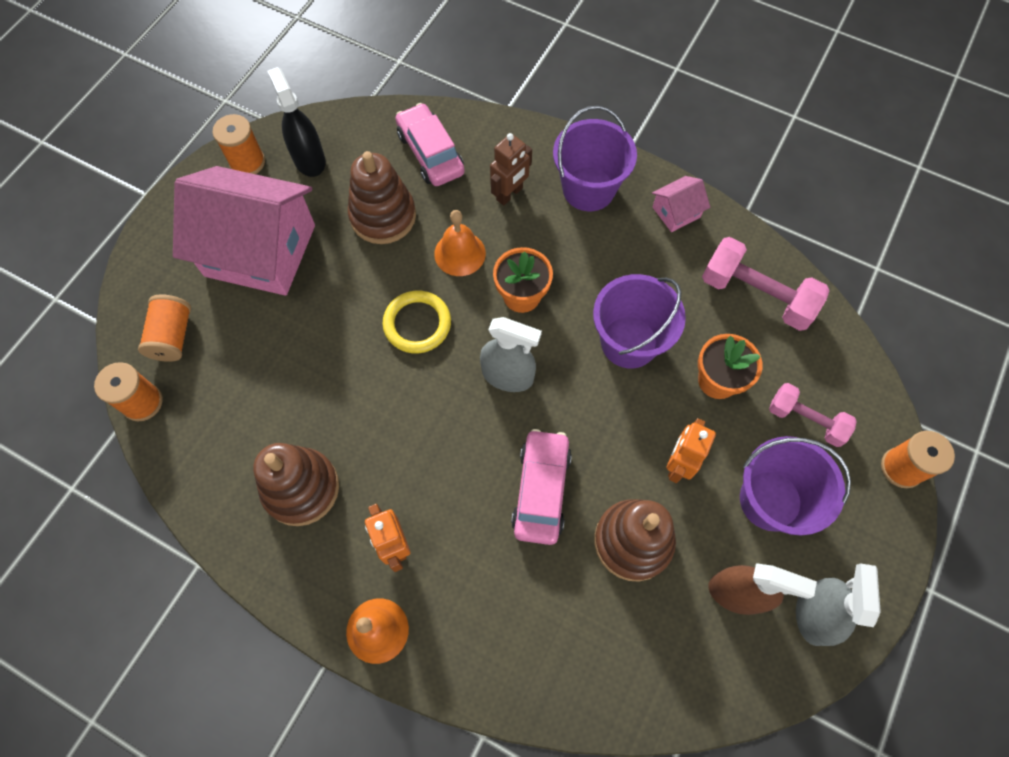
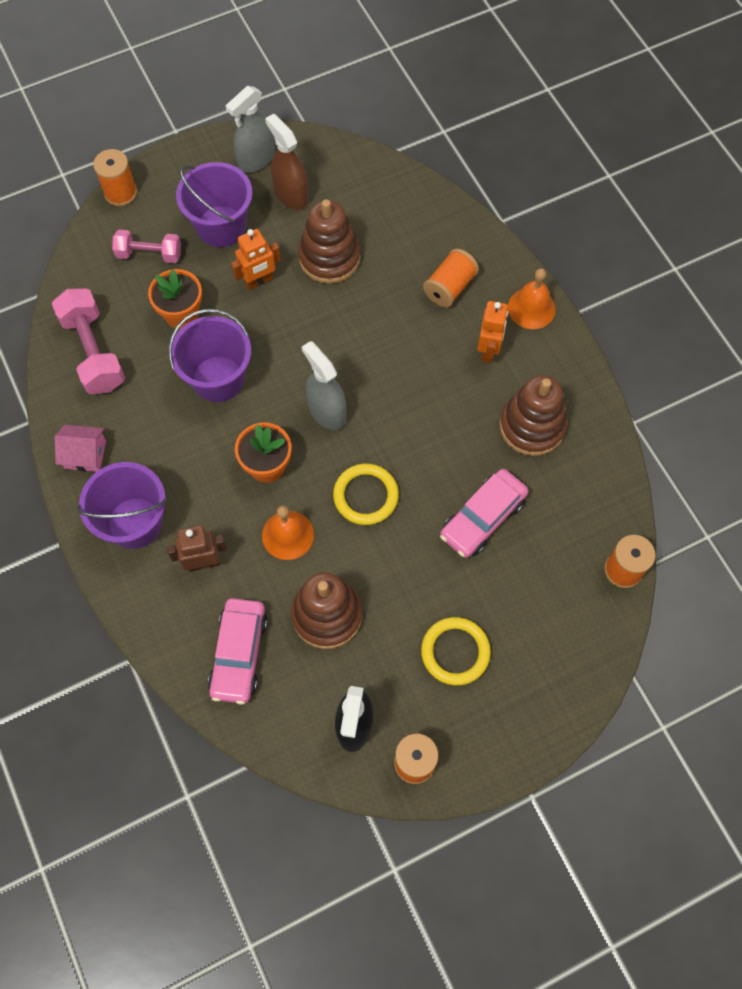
camera: 145 degrees left, 0 degrees up
(173, 336) = (572, 615): orange spool -> orange spool (449, 287)
(260, 250) = (455, 652): pink house -> yellow ring
(541, 490) = (364, 322): pink car -> pink car (482, 518)
(805, 420) = (149, 254): pink dumbbell -> pink dumbbell turned 60 degrees counterclockwise

